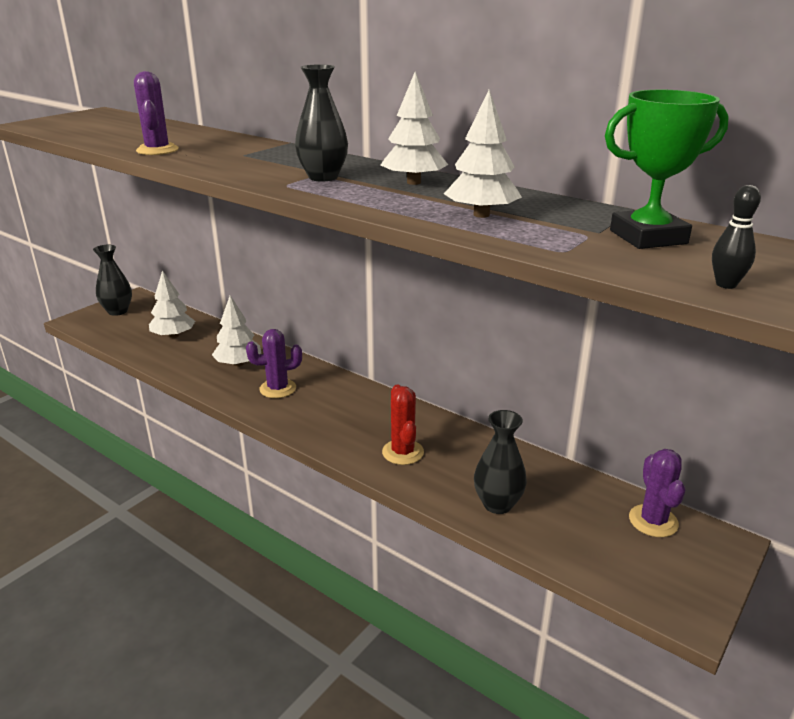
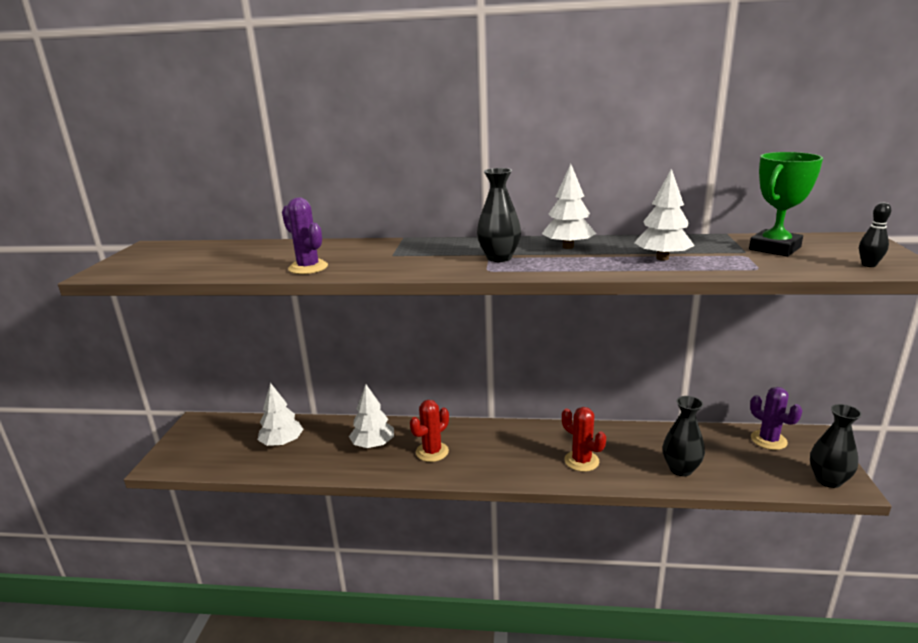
camera: 30 degrees left, 5 degrees down
(117, 311) = (194, 440): black vase -> black vase (828, 480)
(278, 389) = (432, 452): purple cactus -> red cactus

